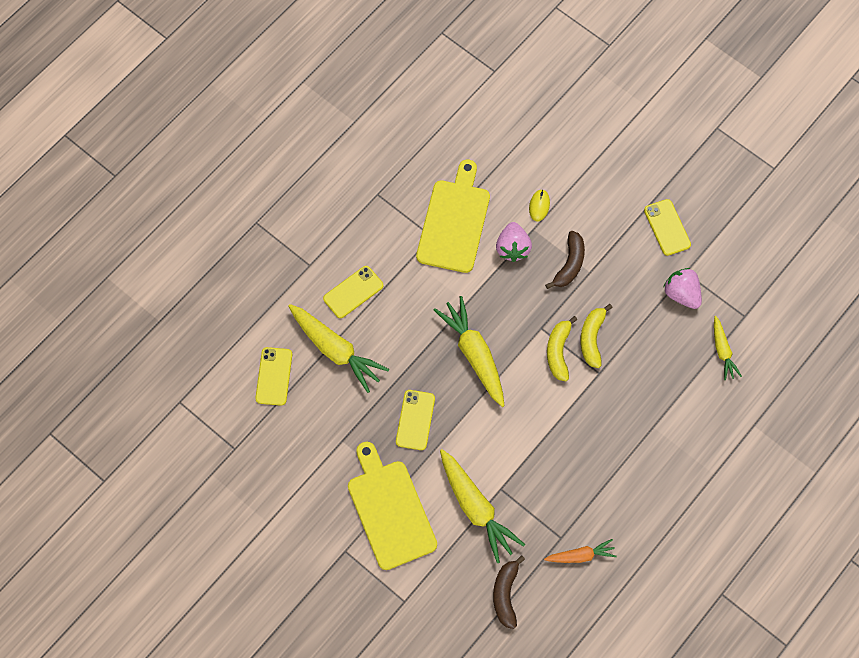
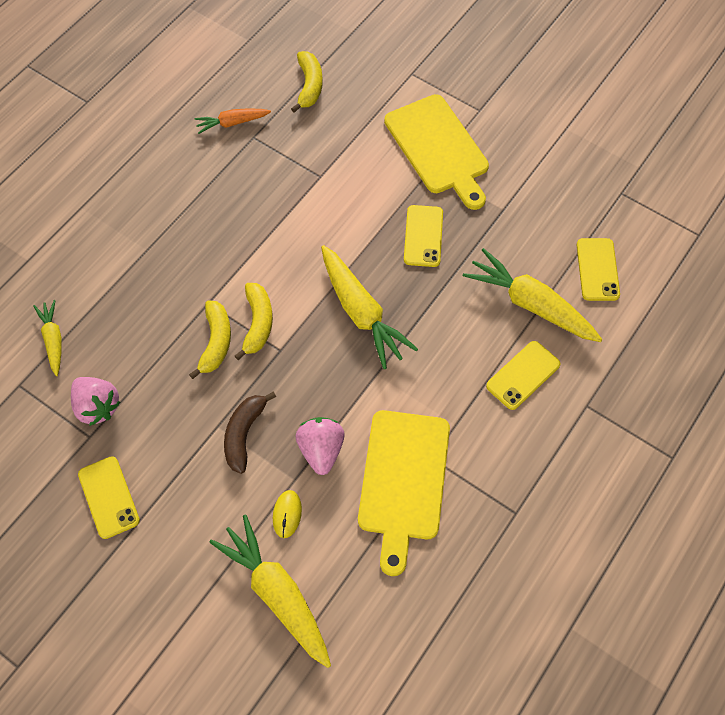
camera: 175 degrees right, 5 degrees down
(476, 508) = (345, 156): yellow carrot -> yellow carrot (276, 593)
(505, 594) = (309, 86): brown banana -> yellow banana

